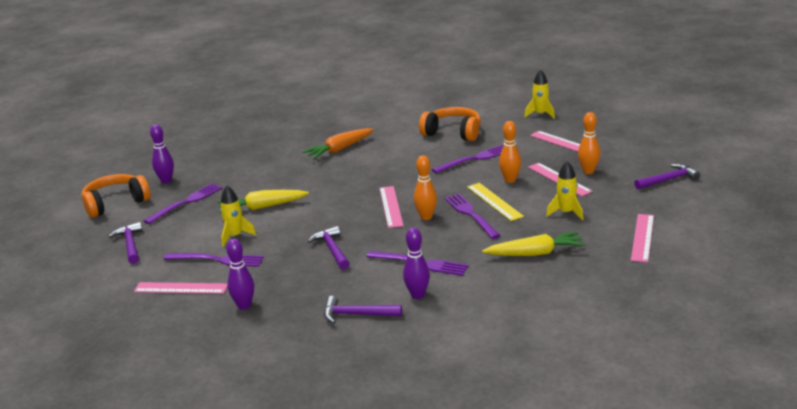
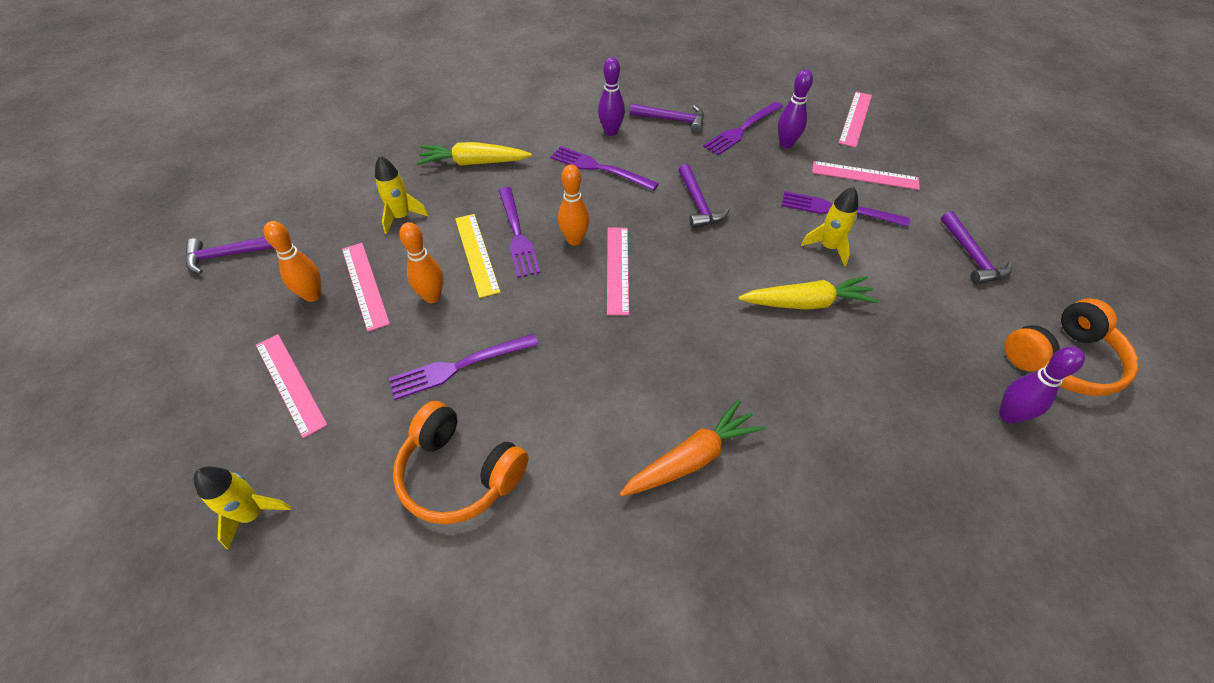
camera: 175 degrees left, 25 degrees up
(186, 202) = (936, 339): purple fork -> purple fork (742, 130)
(642, 237) = (350, 166): pink ruler -> pink ruler (855, 118)

